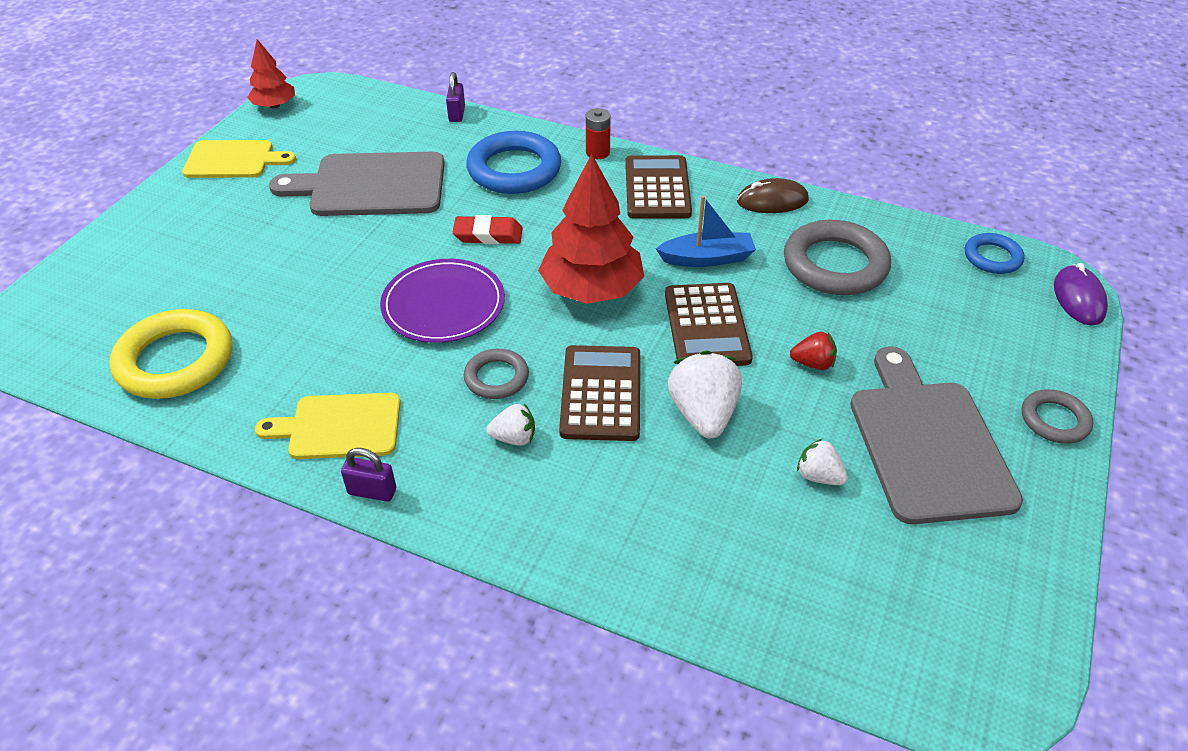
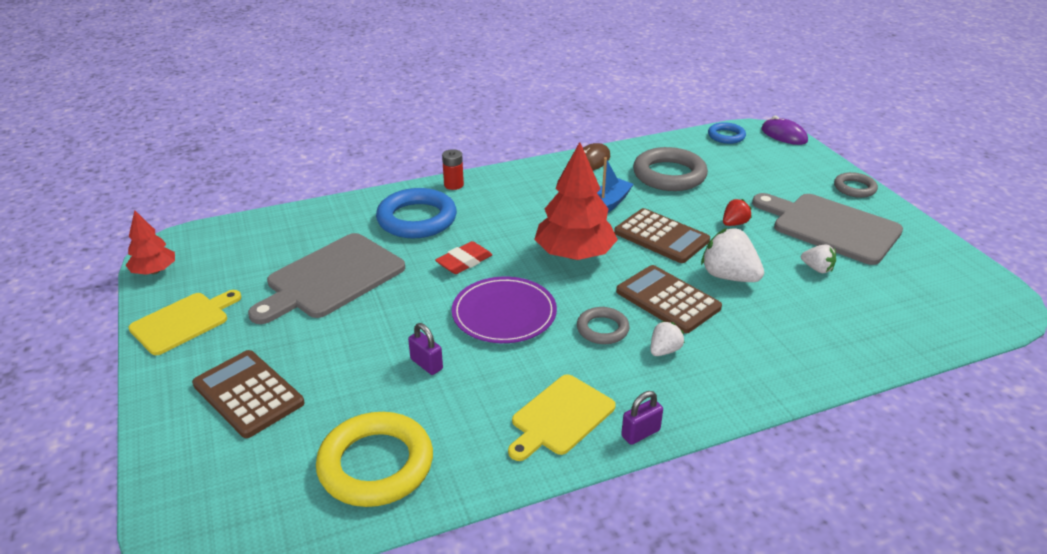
camera: 45 degrees left, 10 degrees down
(457, 114) = (320, 208): purple padlock -> purple padlock (426, 364)
(657, 188) = (521, 186): brown calculator -> brown calculator (248, 394)
(818, 476) = (817, 269): white strawberry -> white strawberry turned 135 degrees counterclockwise

